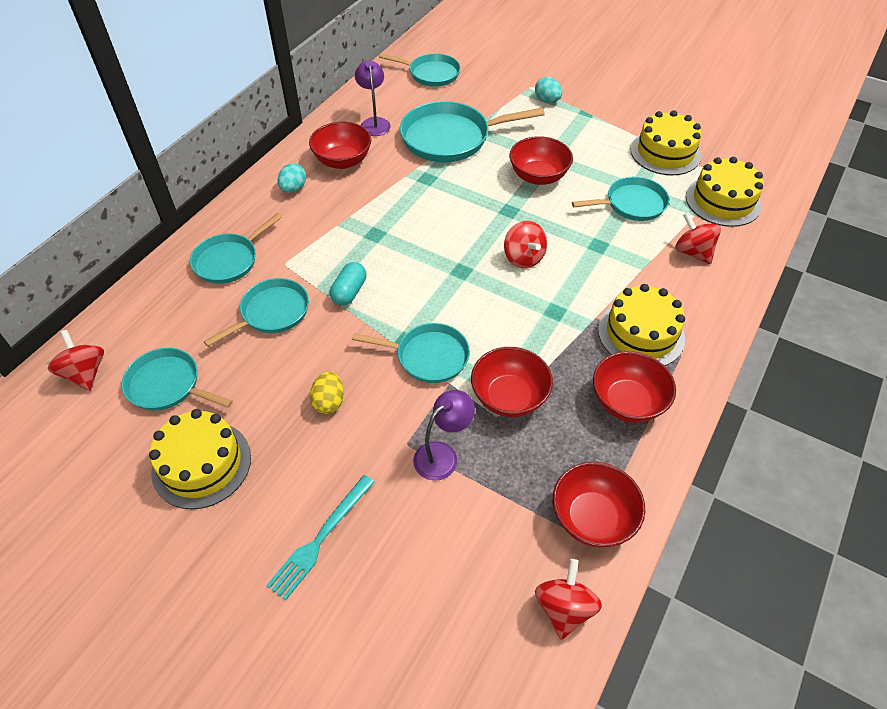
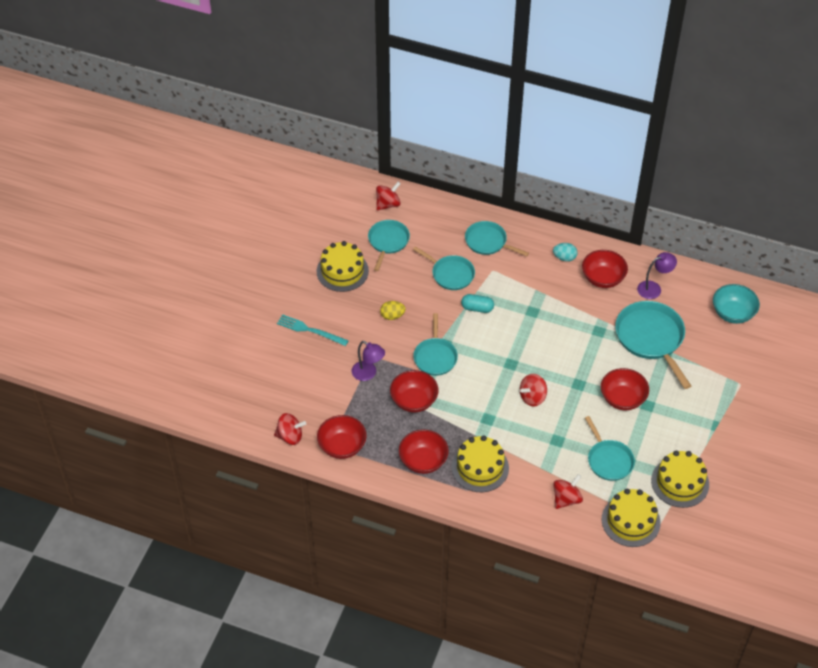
camera: 80 degrees right, 0 degrees up
(431, 74) = (733, 313): turquoise pan -> turquoise bowl
(547, 100) = (724, 397): turquoise egg -> none

